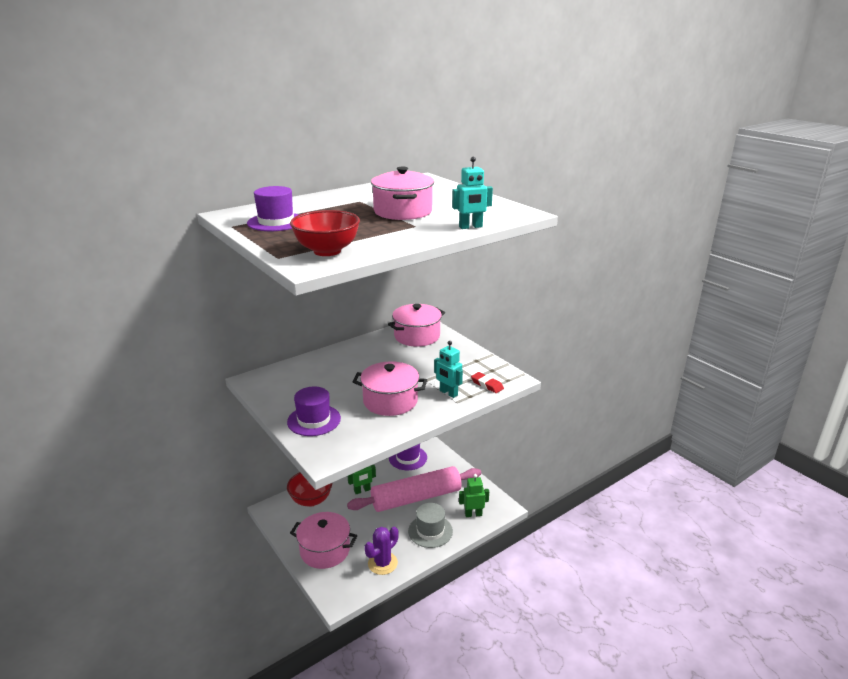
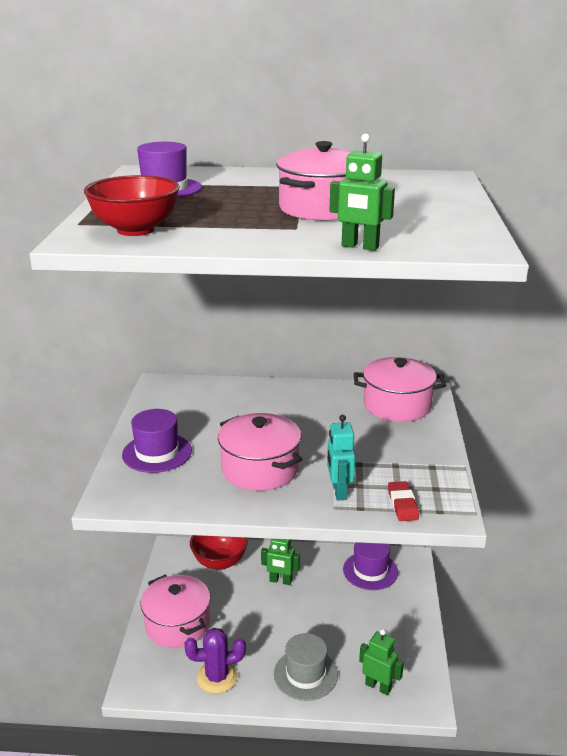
camera: 40 degrees right, 0 degrees up
(416, 498) = (330, 624): pink rolling pin -> none
(470, 227) = (360, 247): turquoise robot -> green robot

